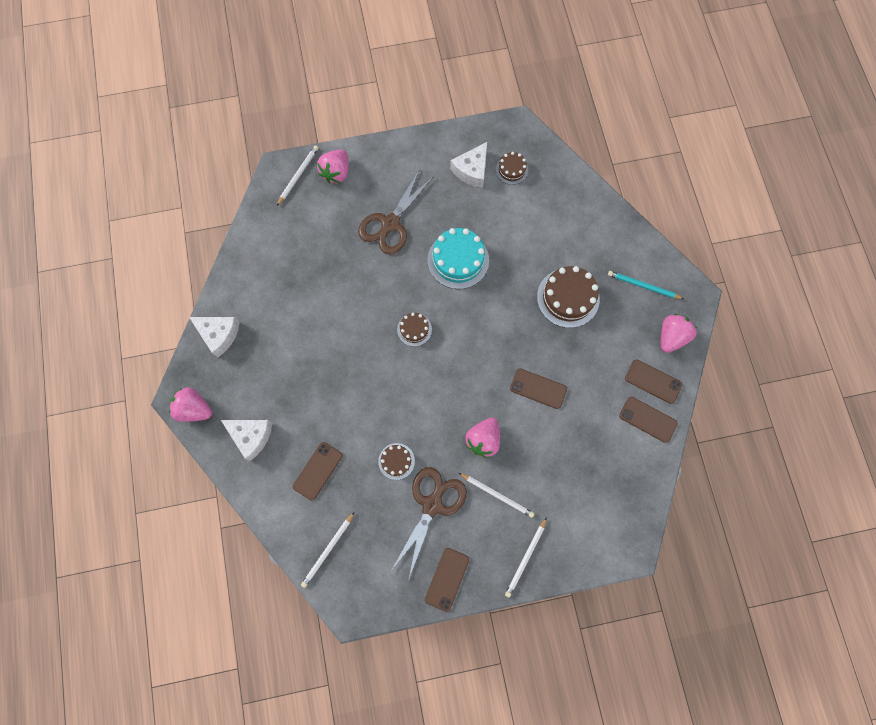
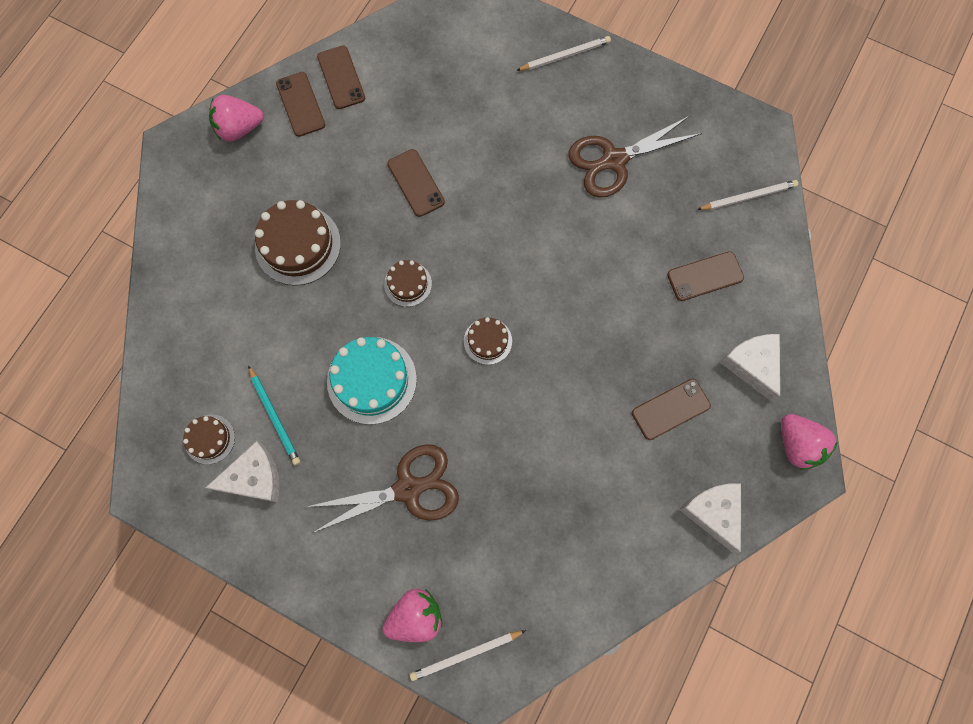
camera: 140 degrees left, 0 degrees up
(396, 461) = (617, 225): brown cake -> brown cake (408, 284)
(447, 579) = (652, 92): brown phone -> brown phone (670, 409)
(483, 440) = (513, 179): pink strawberry -> none
(497, 495) = (544, 122): white pencil -> none
(643, 286) = (212, 195): turquoise pencil -> turquoise pencil (275, 417)

